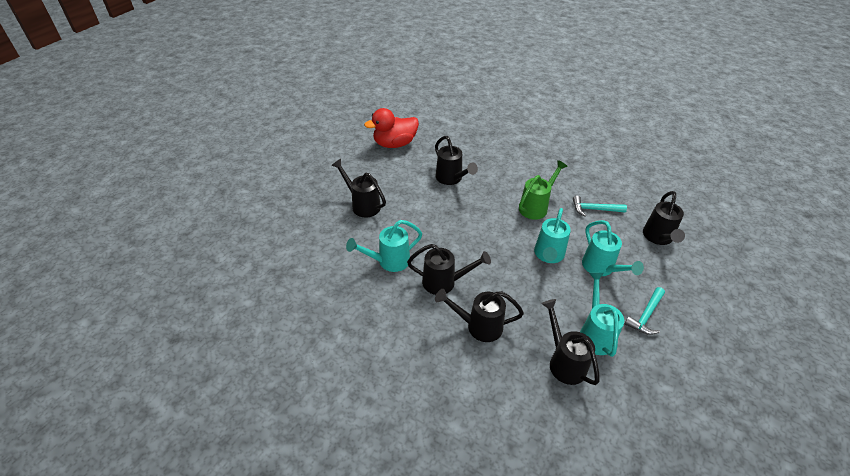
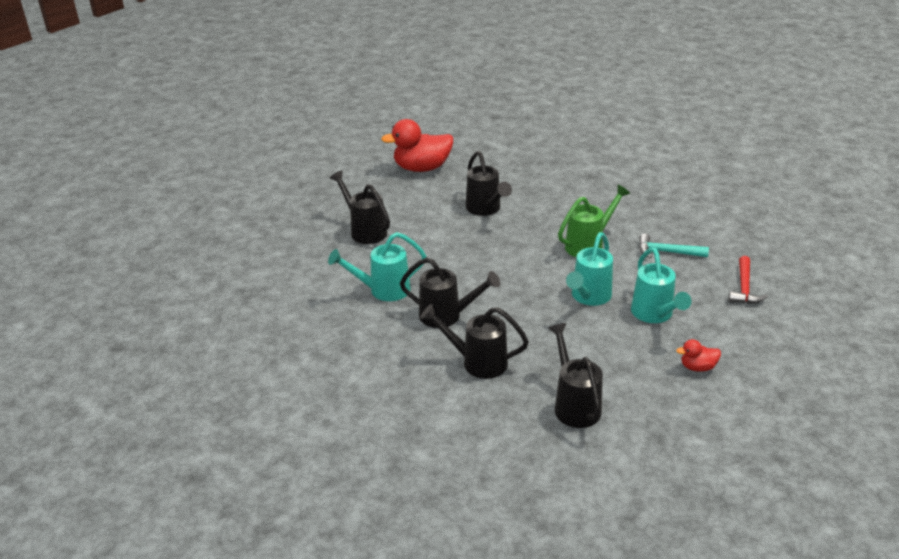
camera: 10 degrees right, 10 degrees down
(595, 334) = (623, 380): turquoise watering can -> none
(646, 315) = (697, 367): turquoise hammer -> red duck
(658, 238) = (744, 288): black watering can -> red hammer

